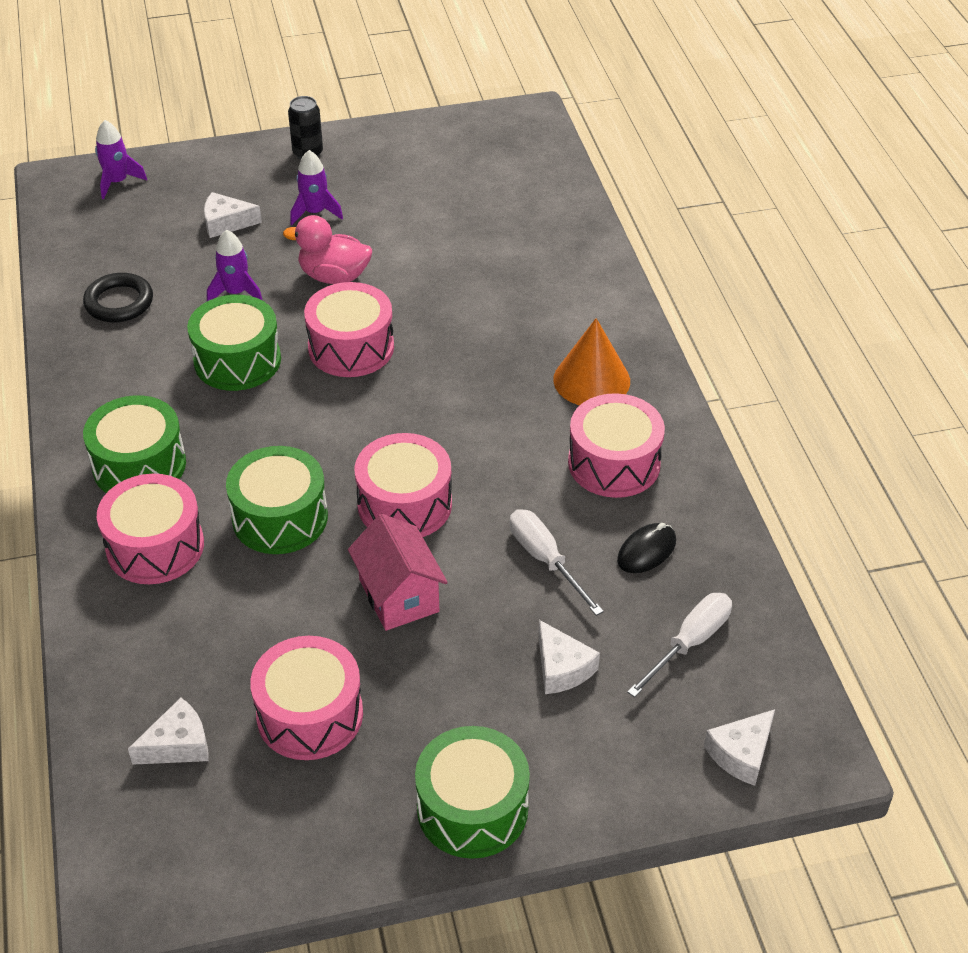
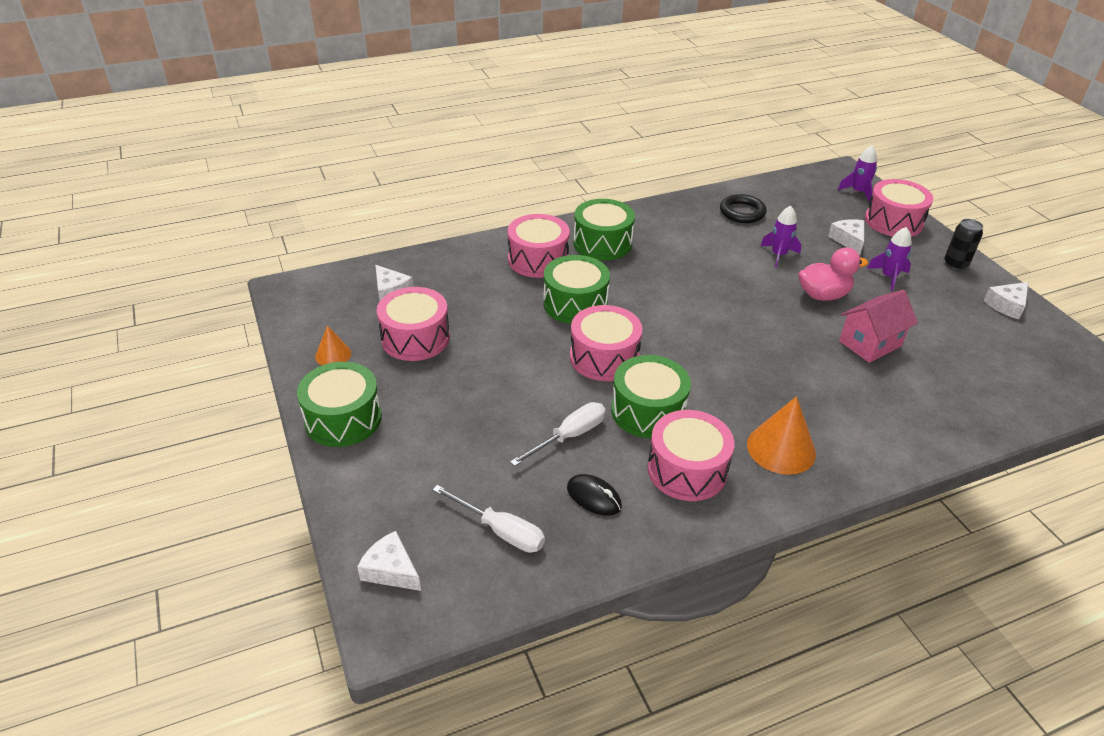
camera: 80 degrees right, 5 degrees down
(237, 360) = (712, 265): green drum -> green drum (648, 411)
(323, 825) = (333, 355): none -> orange cone
(334, 276) = (823, 295): pink duck -> pink duck turned 75 degrees clockwise
(351, 347) = (751, 313): pink drum -> pink drum (893, 221)
(399, 596) = (519, 364): pink house -> pink house (870, 343)
(562, 668) = (466, 454): white cheese -> white cheese (1007, 305)

